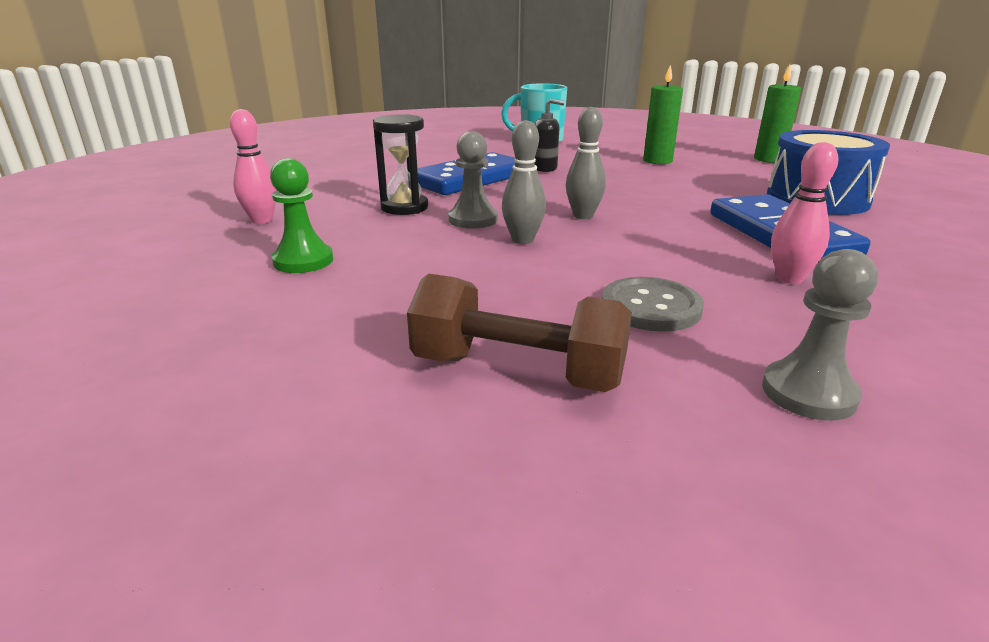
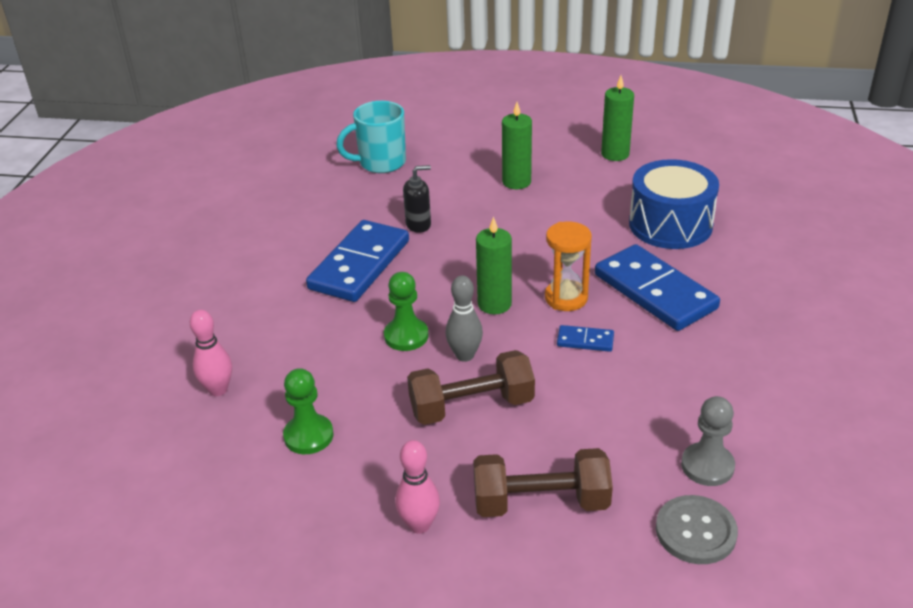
camera: 20 degrees left, 10 degrees up
(404, 207) = (333, 333): black hourglass -> none
(473, 220) = (406, 336): grey pawn -> green pawn
(498, 274) = (471, 406): none -> brown dumbbell
(583, 216) = (494, 304): grey bowling pin -> green candle
(651, 307) = (594, 413): grey button -> grey button (695, 531)
(667, 223) = (566, 298): none -> orange hourglass
(672, 253) = (585, 340): none -> blue domino
(789, 278) = (673, 351): pink bowling pin -> pink bowling pin (419, 525)

